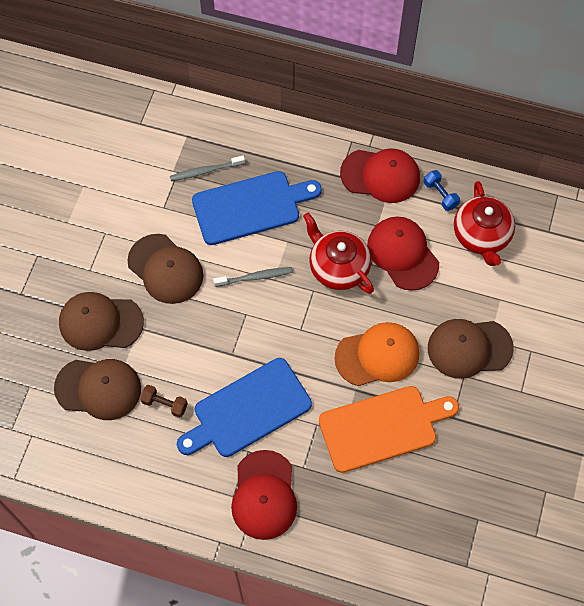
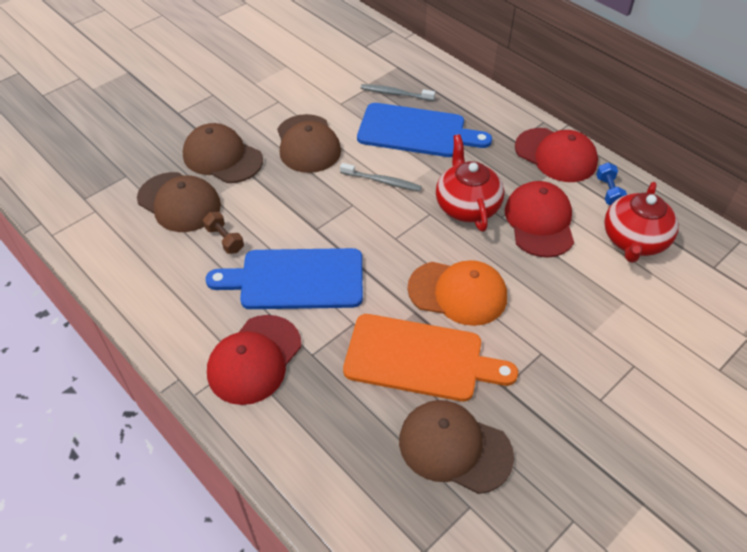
camera: 30 degrees right, 15 degrees down
(469, 348) = (562, 331): brown cap -> brown cap (454, 447)

